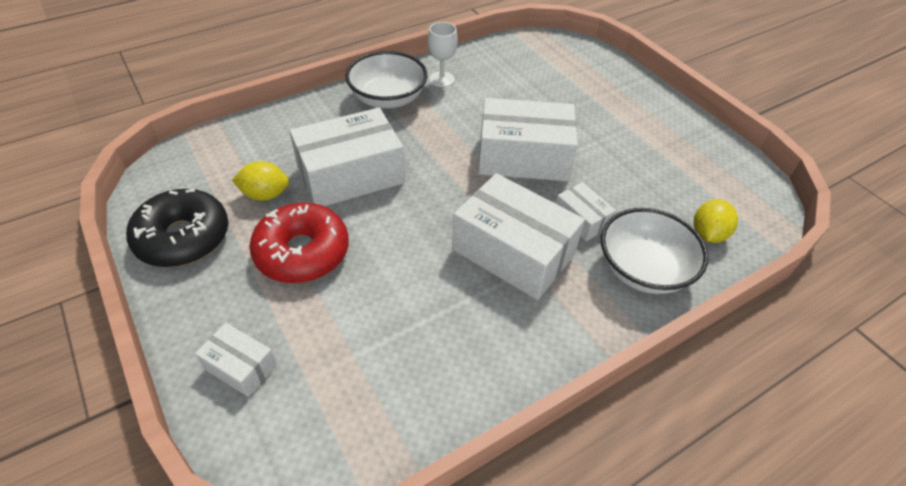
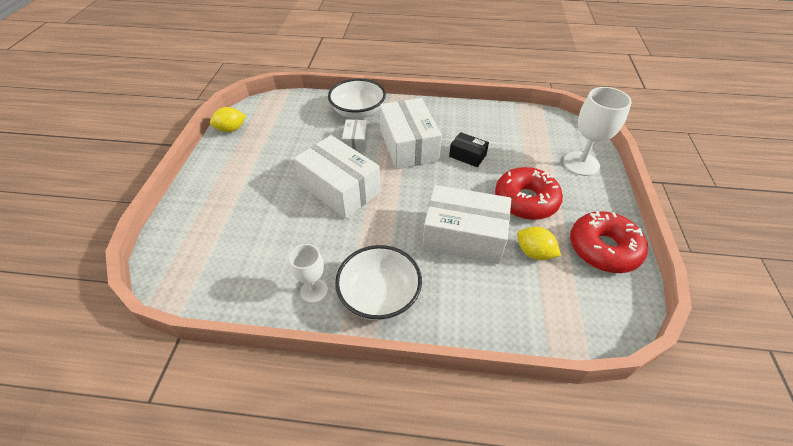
camera: 140 degrees left, 0 degrees up
(183, 238) = (603, 248): black donut -> red donut
(240, 367) = (581, 164): white box -> white goblet
(422, 281) = (467, 155): none -> black box
(708, 234) = (308, 108): yellow lemon -> yellow lemon (231, 129)

